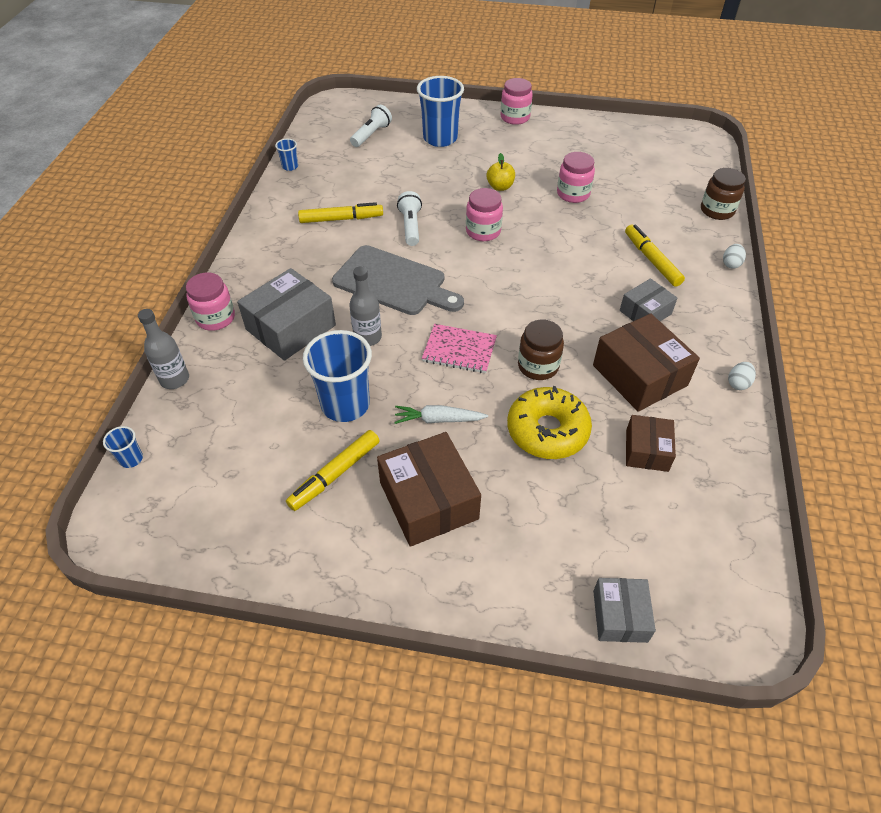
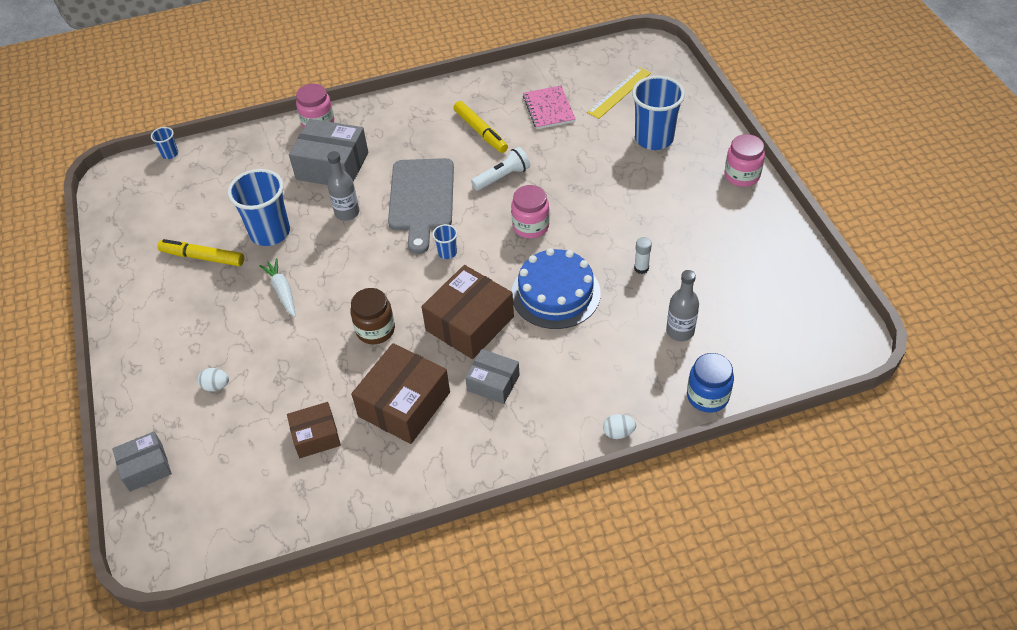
camera: 65 degrees right, 0 degrees up
(174, 379) = (247, 135): grey bottle -> grey bottle (680, 331)
(290, 166) = (528, 68): blue cup -> blue cup (447, 253)
(371, 134) = (619, 93): white flashlight -> yellow ruler
(428, 500) = (202, 318): brown box -> brown box (470, 323)
(459, 350) = (365, 273): pink notebook -> pink notebook (548, 109)
(500, 187) = (609, 211): yellow apple -> none
(547, 431) = (304, 362): yellow donut -> none
(569, 244) = (555, 293): none -> blue cake
(573, 194) = (641, 268): pink jar -> white glue stick
(652, 260) = (577, 364): yellow marker -> none
(717, 210) = (707, 396): brown jar -> blue jar
(738, 383) = (436, 483): white egg -> white egg (216, 386)

